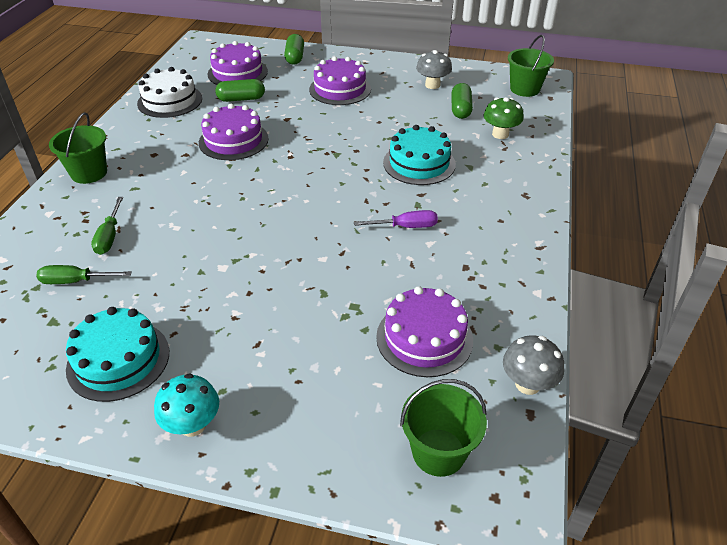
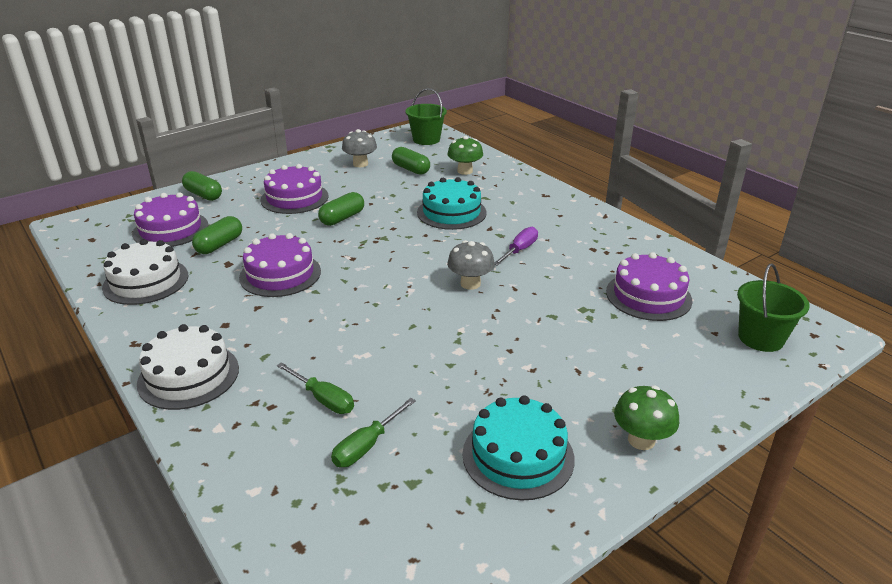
camera: 50 degrees left, 10 degrees down
(89, 173) = (188, 376): green bucket -> white cake
(192, 425) = (641, 440): turquoise mushroom -> green mushroom
(339, 122) = (342, 218): none -> green capsule
(527, 384) = (728, 279): grey mushroom -> grey mushroom (470, 284)

